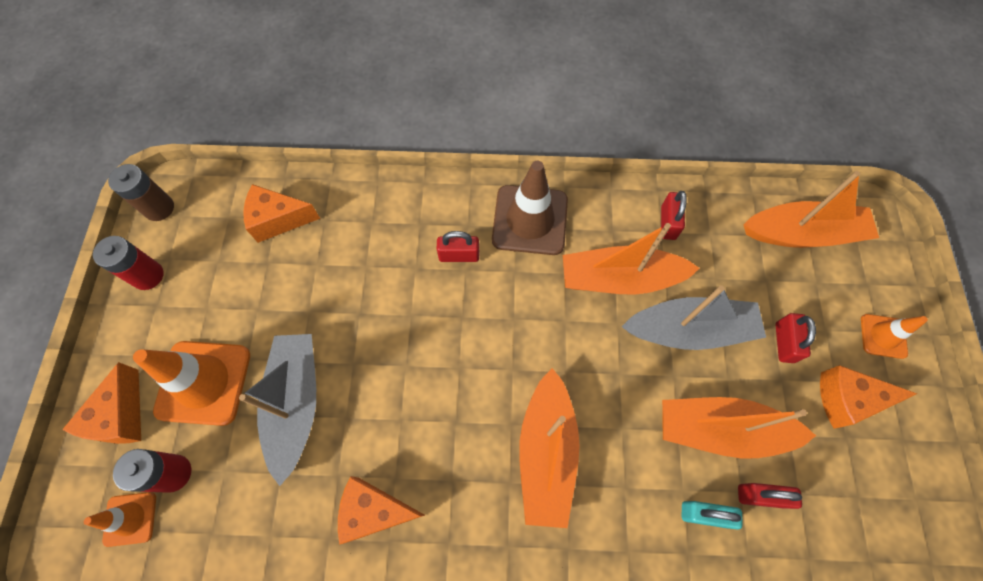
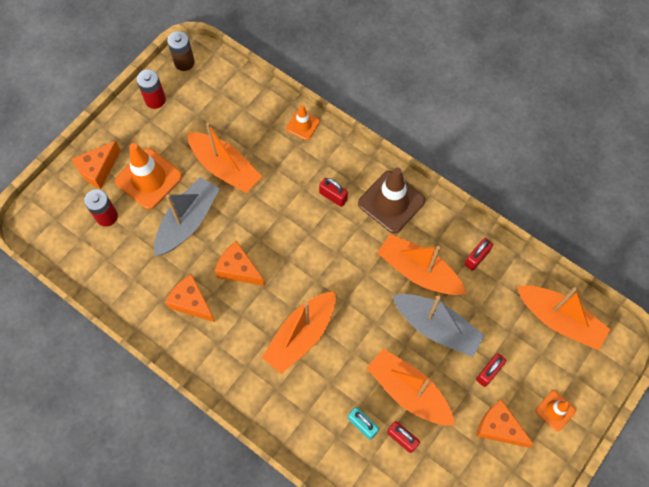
camera: 35 degrees right, 0 degrees up
(130, 519) = (74, 225): orange traffic cone -> orange traffic cone (303, 125)
(278, 220) = (245, 110): orange cheese -> orange cheese (239, 269)
(300, 304) = (225, 168): none -> orange boat

